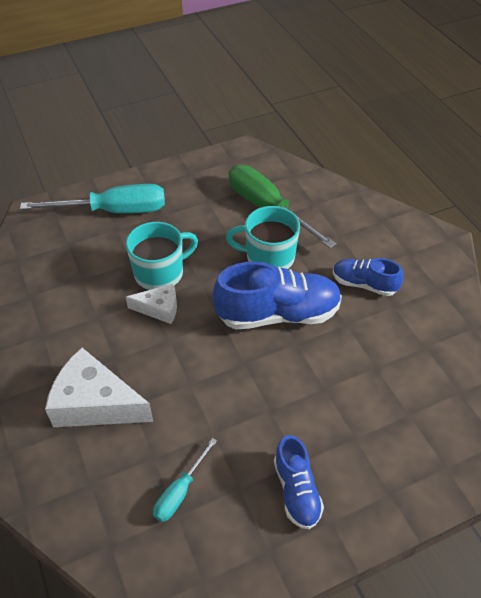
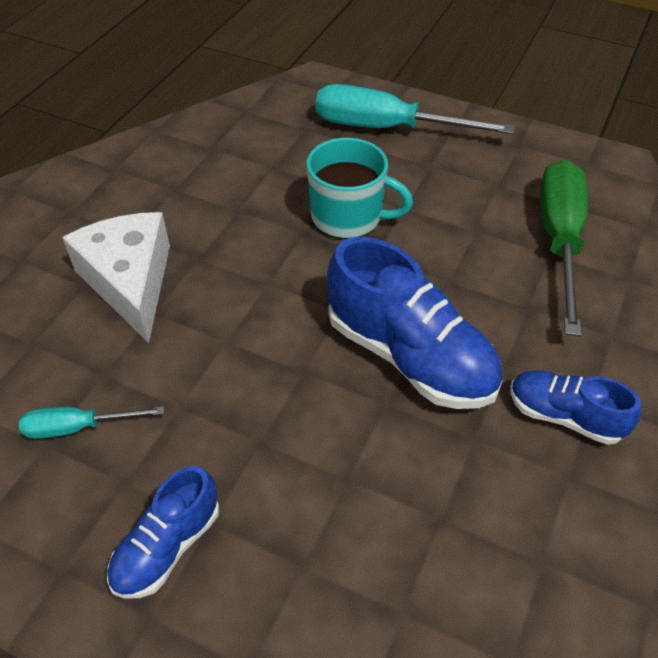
camera: 50 degrees right, 0 degrees up
(113, 211) = (387, 128): turquoise screwdriver -> turquoise screwdriver turned 150 degrees clockwise
(159, 308) = (300, 248): white cheese -> none
(268, 257) = (485, 291): turquoise mug -> none
(364, 284) = (565, 416): blue shoe -> blue shoe turned 45 degrees counterclockwise

